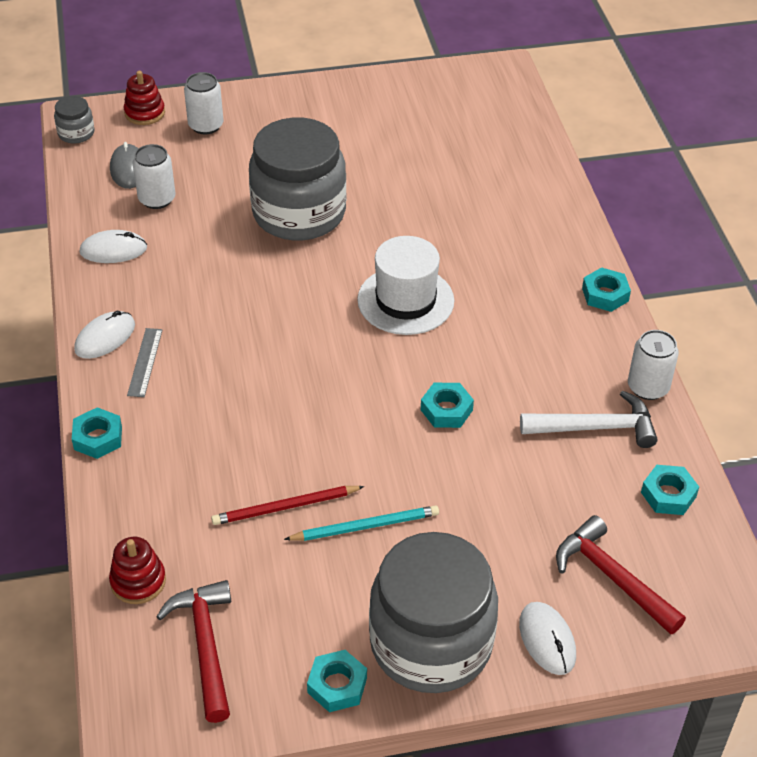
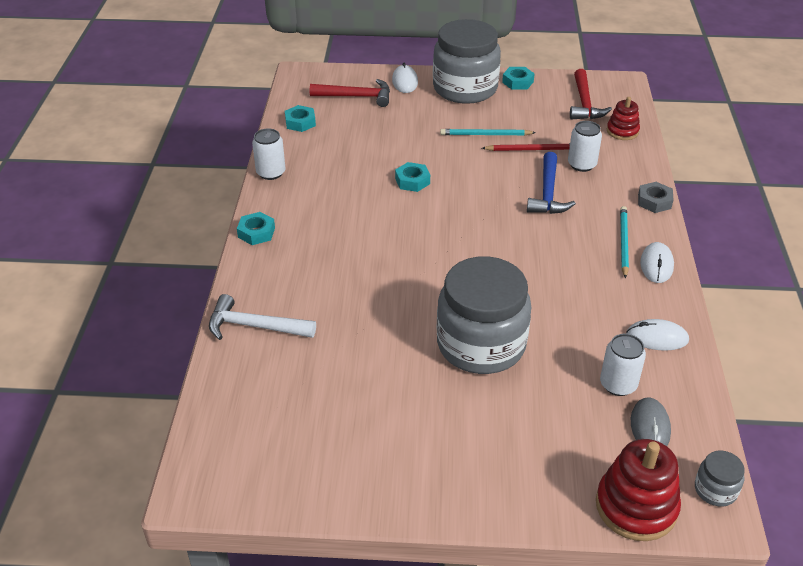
camera: 165 degrees left, 5 degrees down
(98, 438) = (654, 201): turquoise nut -> grey nut
(105, 337) = (656, 265): white mouse -> white mouse turned 45 degrees counterclockwise
(144, 113) = (636, 506): red stacking toy -> red stacking toy, size x1.66
(145, 362) = (623, 242): grey ruler -> turquoise pencil
(206, 125) = (563, 472): white can -> white can (581, 164)
(250, 424) = (548, 193): none -> blue hammer
(405, 300) = (412, 253): white hat -> none
(595, 428) = (320, 158): white hammer -> white hammer (255, 326)
(612, 577) = (356, 97): red hammer -> red hammer turned 60 degrees counterclockwise

